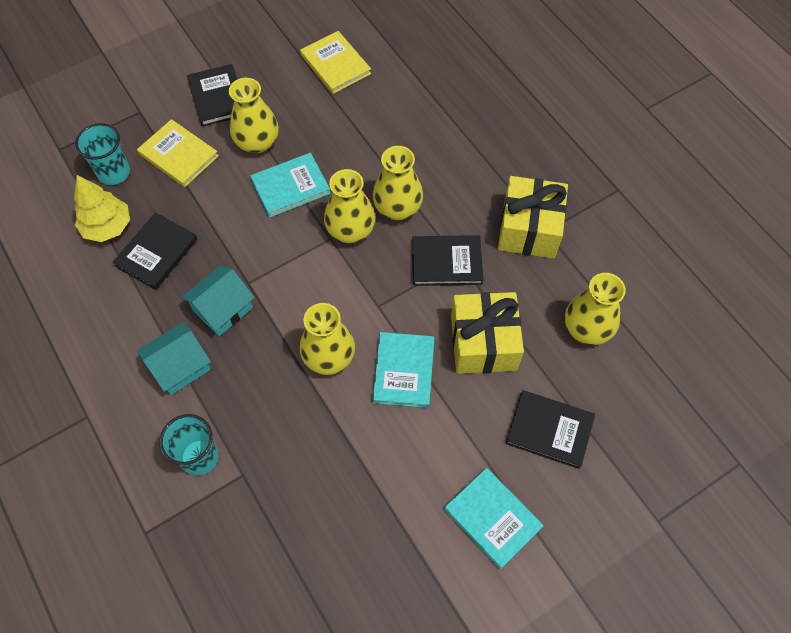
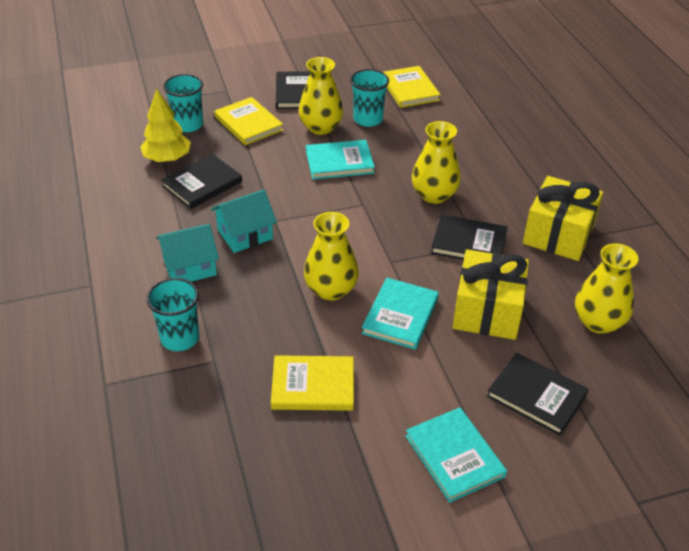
camera: 15 degrees right, 20 degrees down
(303, 119) = (368, 119): none -> turquoise cup
(344, 477) = (313, 386): none -> yellow book
(350, 230) = (384, 202): yellow vase -> none

